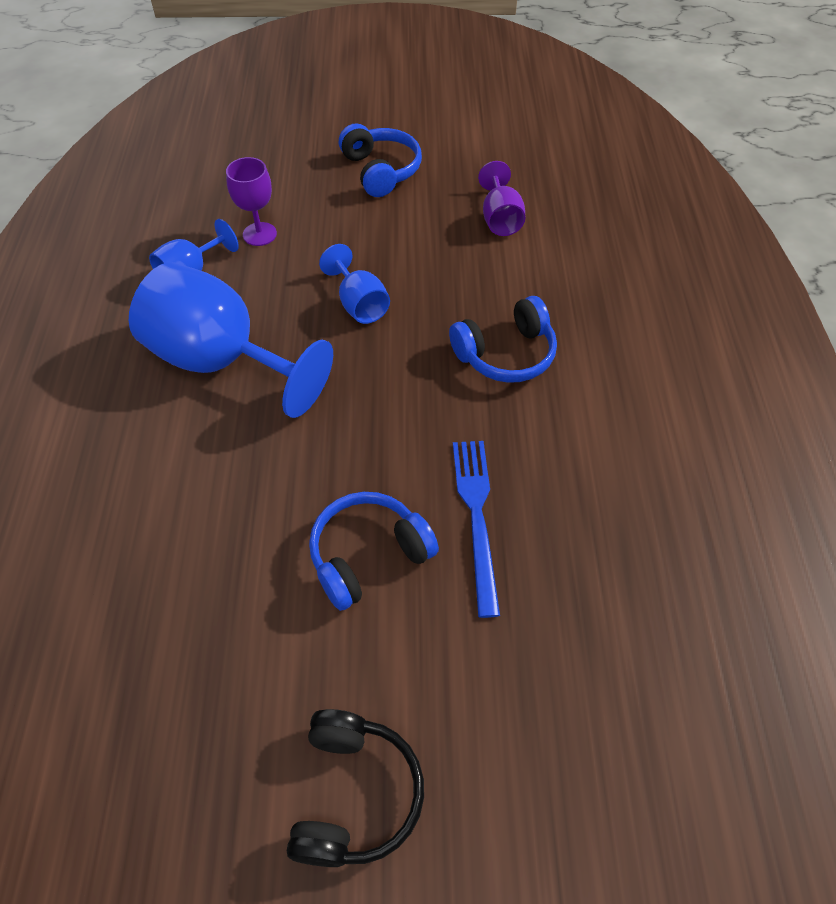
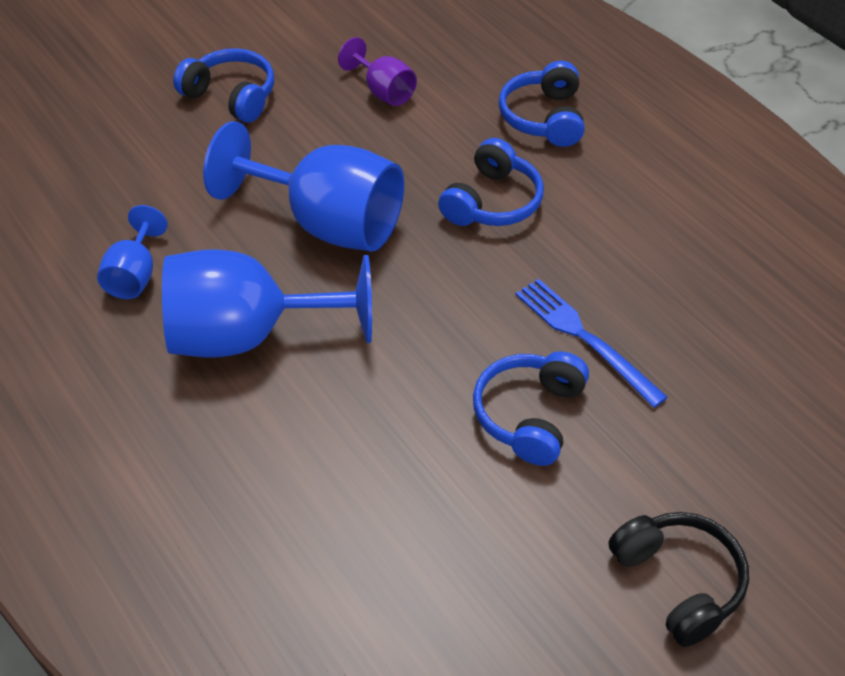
camera: 35 degrees left, 5 degrees down
(259, 234) = (168, 207): purple goblet -> none
(359, 304) = (327, 223): blue goblet -> blue goblet, size x2.03
(617, 304) = (544, 118): none -> blue headphones

